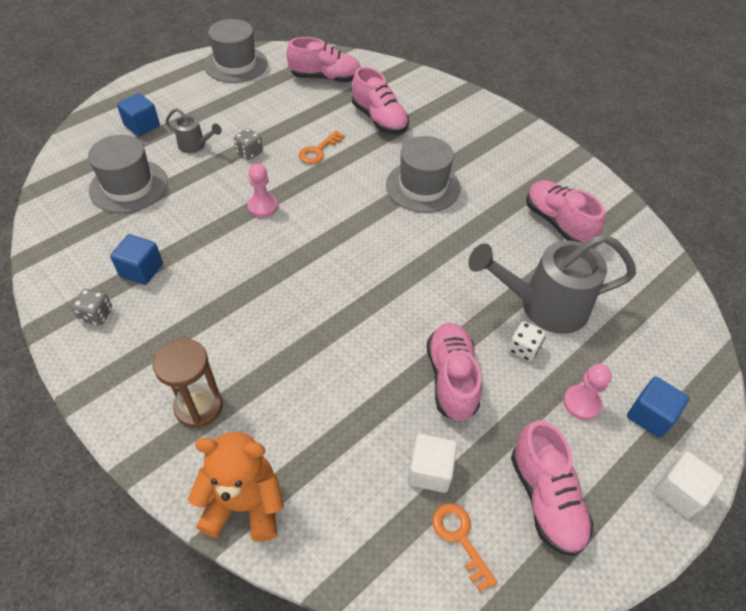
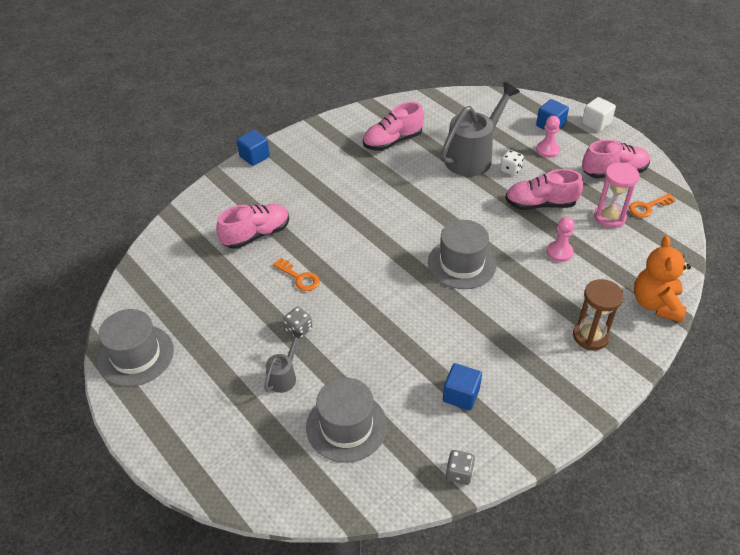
camera: 85 degrees left, 5 degrees down
(97, 315) = (516, 420): grey dice -> grey dice (459, 473)
(142, 126) = (244, 431): blue cube -> blue cube (254, 157)
(262, 207) = (376, 314): pink pawn -> pink pawn (559, 252)
(325, 78) = (180, 275): pink shoe -> none
(423, 186) = (351, 210): grey hat -> grey hat (462, 263)
(430, 471) = (609, 217): white cube -> pink hourglass
(544, 306) = (473, 157): grey watering can -> grey watering can turned 135 degrees counterclockwise

